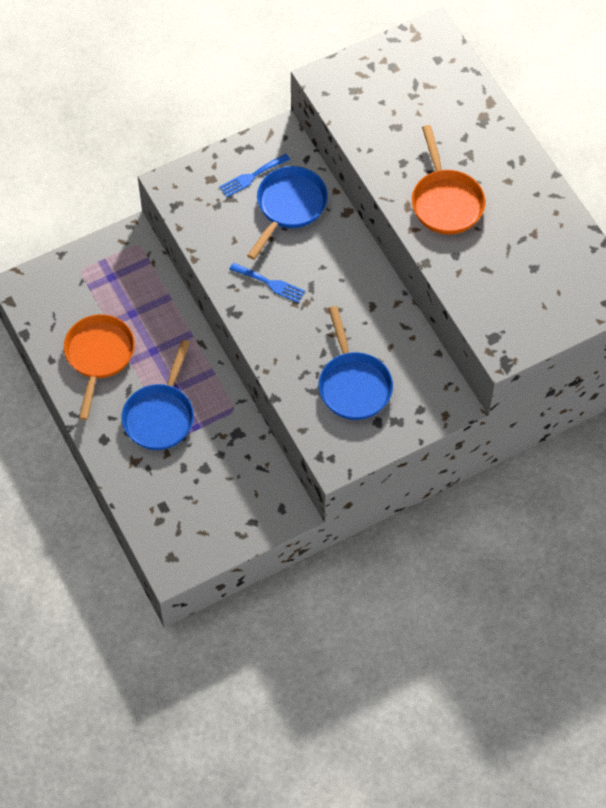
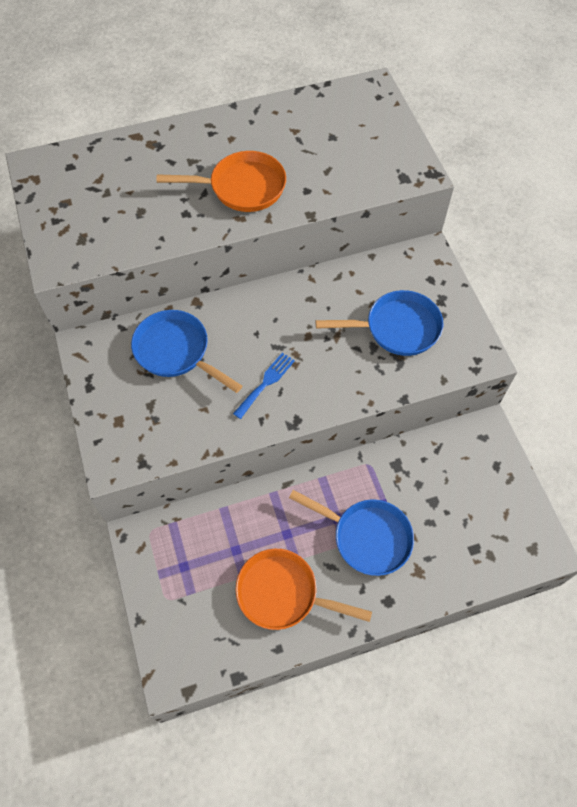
camera: 80 degrees left, 0 degrees up
(252, 176) = (128, 380): blue fork -> none

